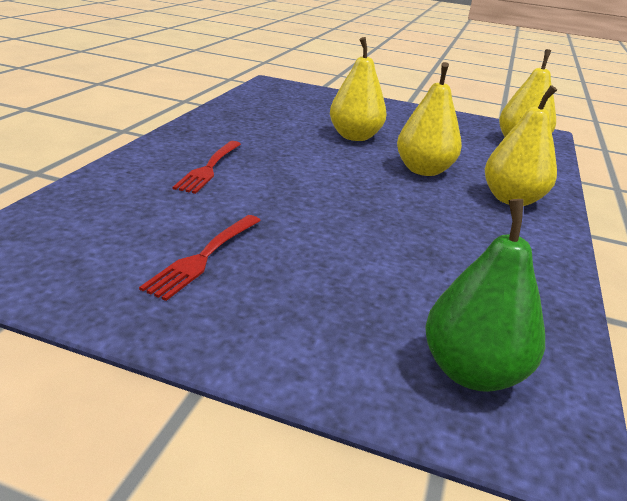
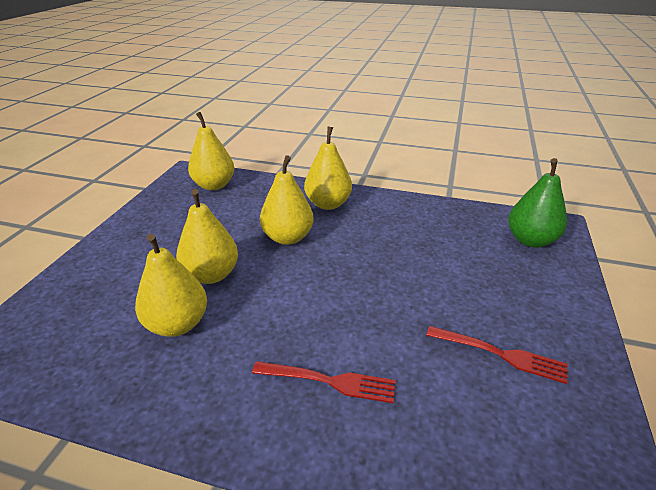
camera: 90 degrees left, 5 degrees up
(292, 125) = (177, 324): none -> yellow pear

